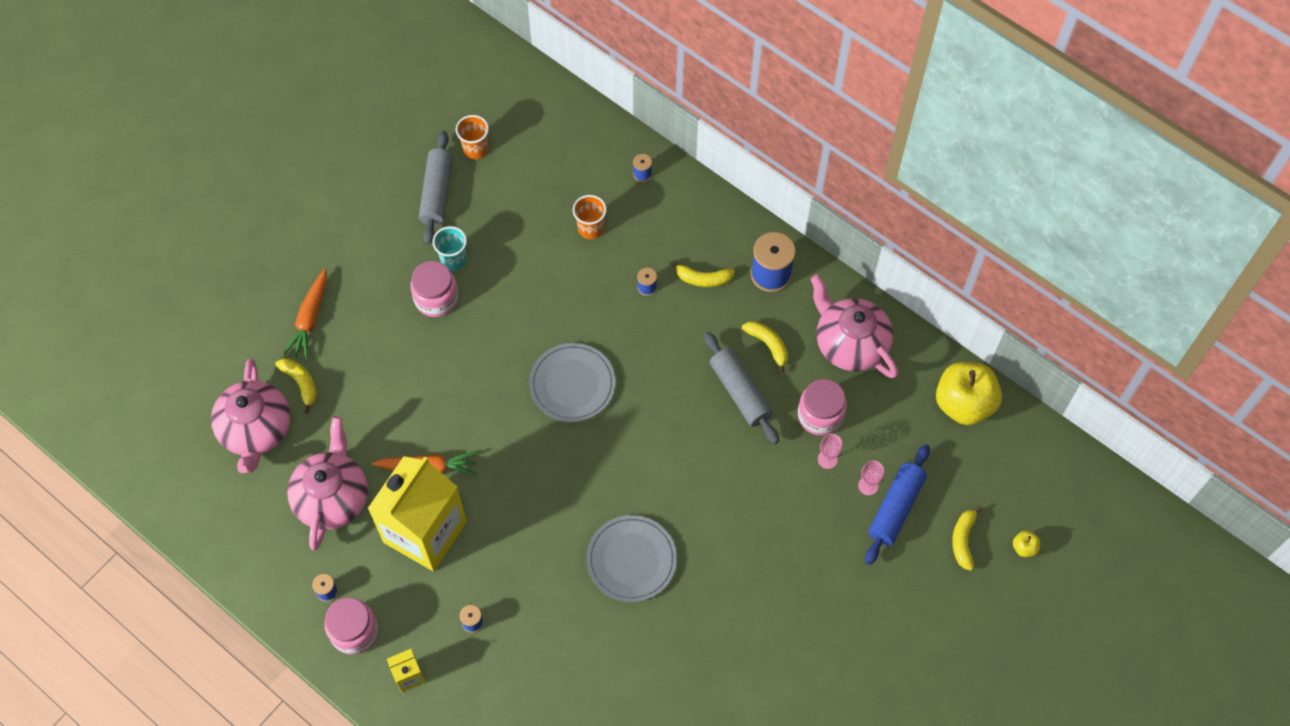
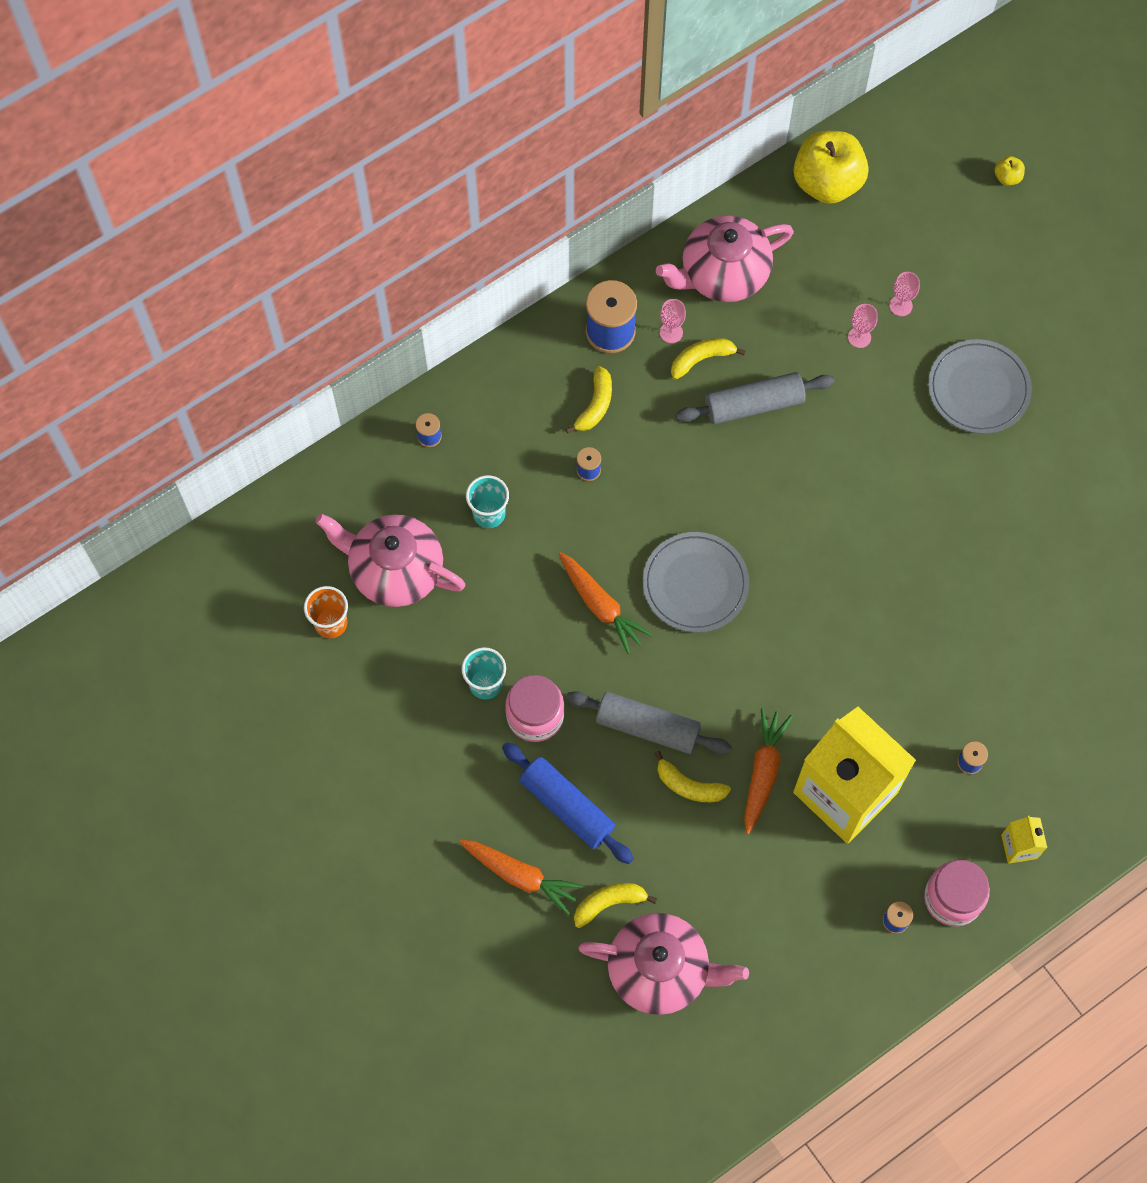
camera: 75 degrees left, 5 degrees up
(332, 497) = (774, 892): pink teapot -> pink teapot (394, 570)
(437, 193) = (381, 683): grey rolling pin -> grey rolling pin (648, 727)
(536, 322) = (600, 605): none -> orange carrot
(590, 229) = (489, 514): orange cup -> turquoise cup
(631, 560) = (932, 572): grey plate -> grey plate (978, 389)
(784, 318) = (671, 332): none -> pink goblet
(820, 416) = (804, 330): pink jar -> none
(895, 508) = (933, 286): blue rolling pin -> blue rolling pin (567, 806)
(963, 540) = (985, 232): yellow banana -> yellow banana (689, 785)

